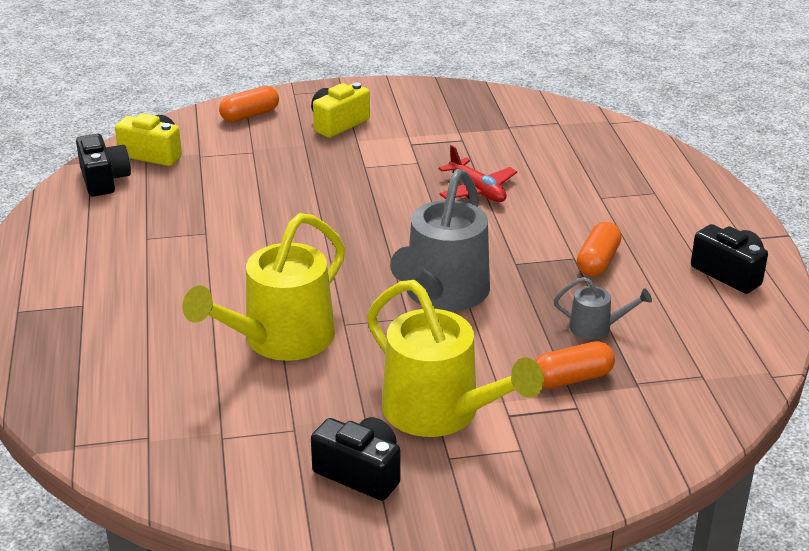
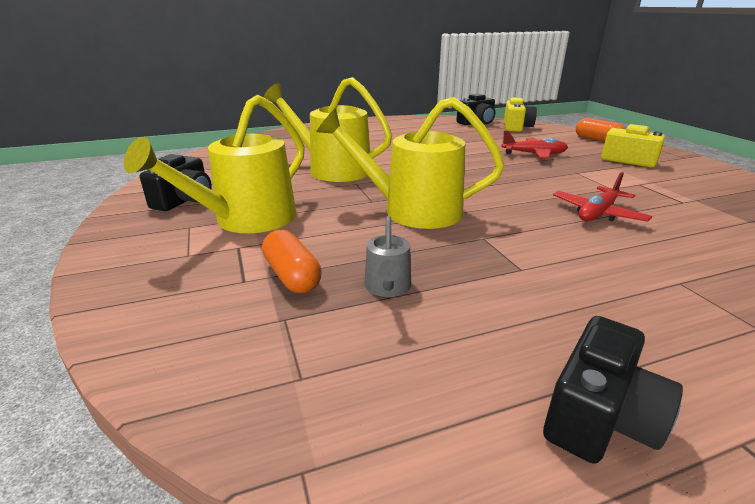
camera: 80 degrees right, 5 degrees down
(288, 175) = (534, 154): none -> red plane
(443, 293) = (412, 210): grey watering can -> yellow watering can
(598, 261) = (526, 284): orange capsule -> none

